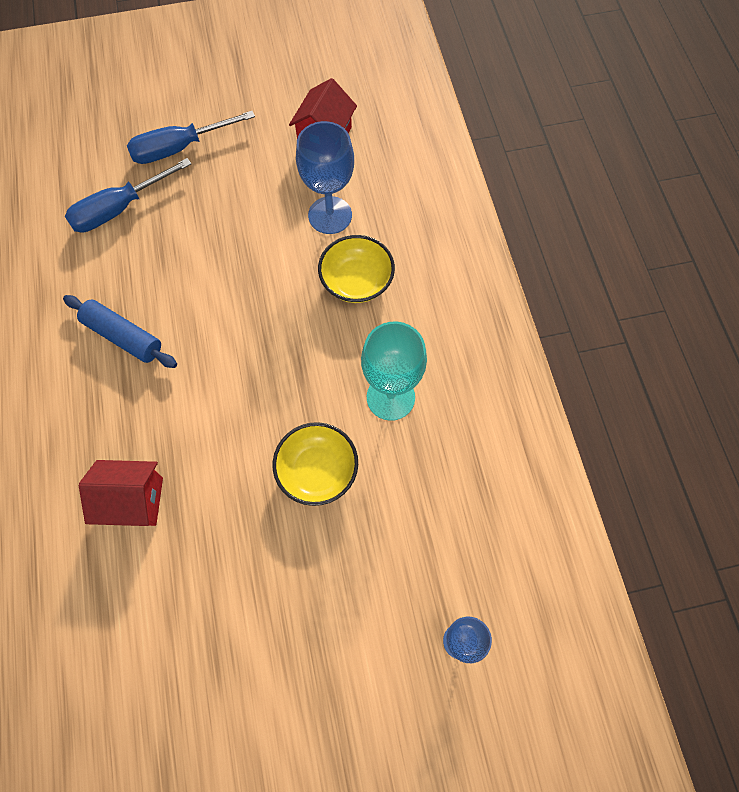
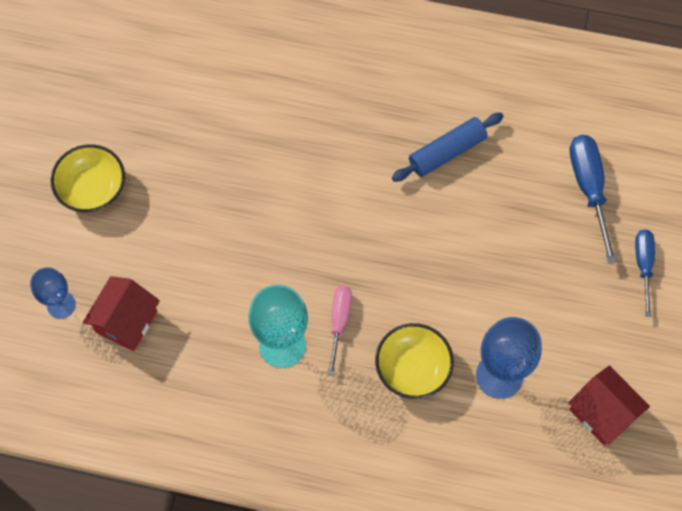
camera: 115 degrees right, 0 degrees up
(134, 500) = (294, 116): red house -> red house (126, 321)
(179, 148) = (643, 265): blue screwdriver -> blue screwdriver, size x0.65
(317, 470) = (248, 258): yellow bowl -> yellow bowl (92, 188)
(343, 358) = (339, 322): none -> pink screwdriver

